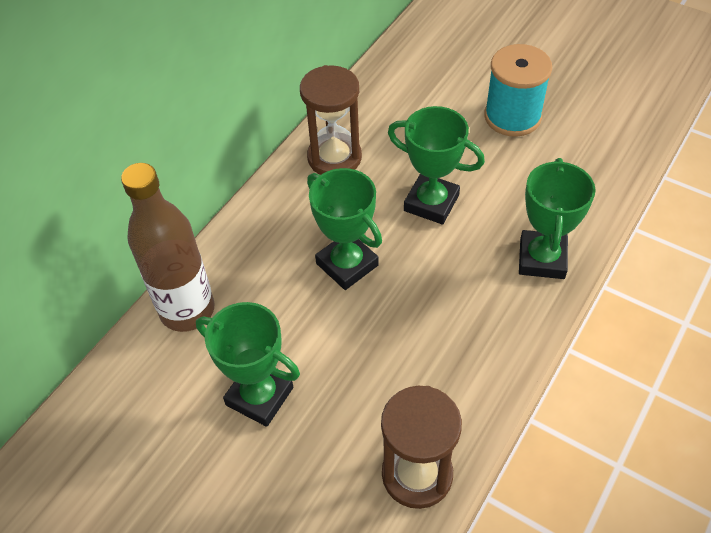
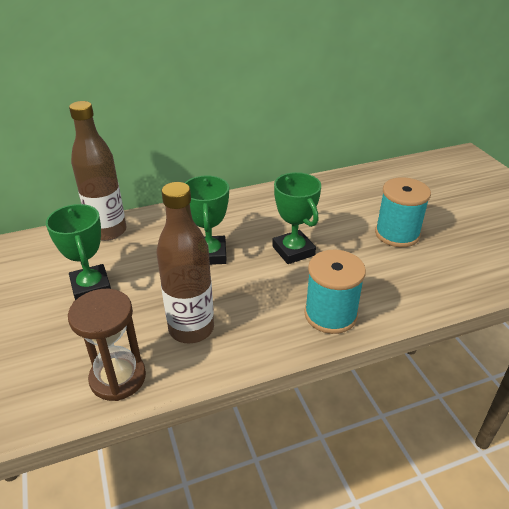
camera: 35 degrees right, 15 degrees down
(334, 157) = (263, 204): brown hourglass -> none
(428, 368) = (191, 328): none -> brown bottle
(542, 259) = (330, 314): green trophy -> turquoise spool

